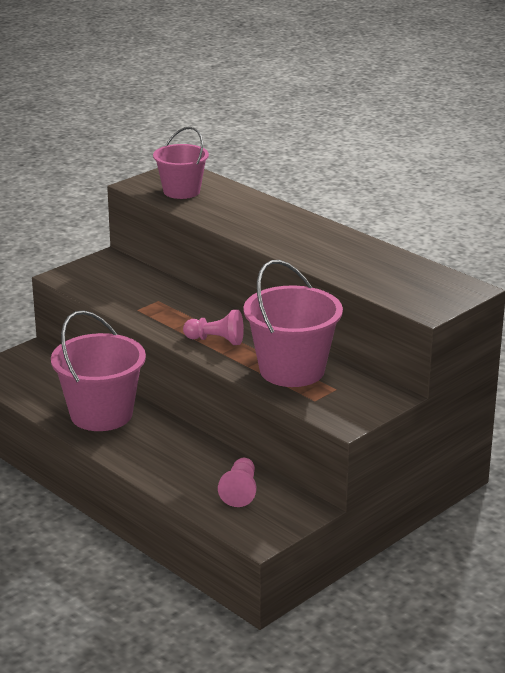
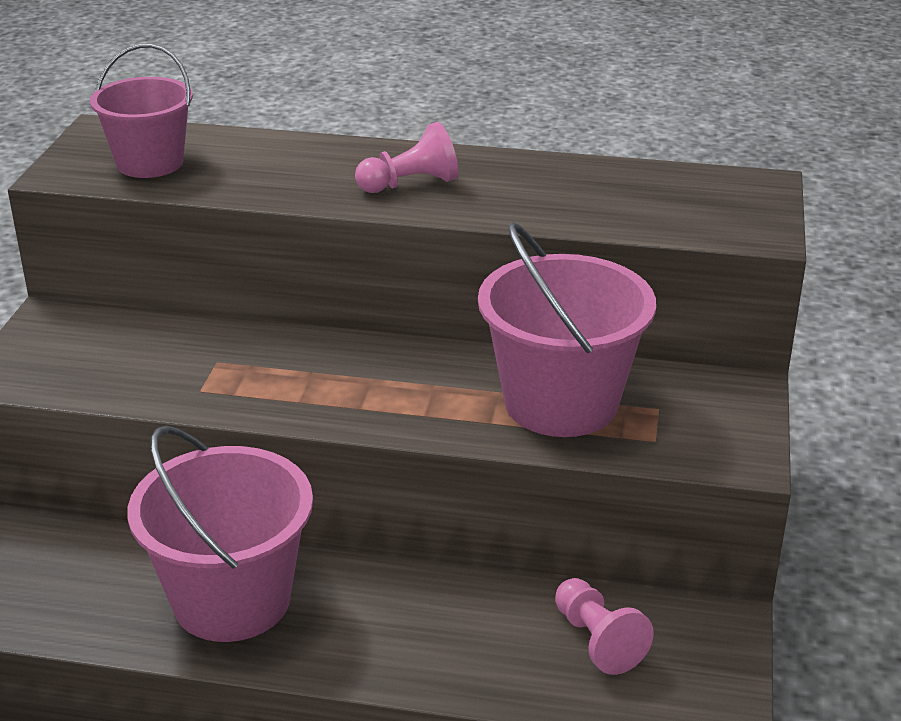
camera: 35 degrees left, 5 degrees up
(216, 340) = (389, 397): pink pawn -> pink pawn (410, 184)

